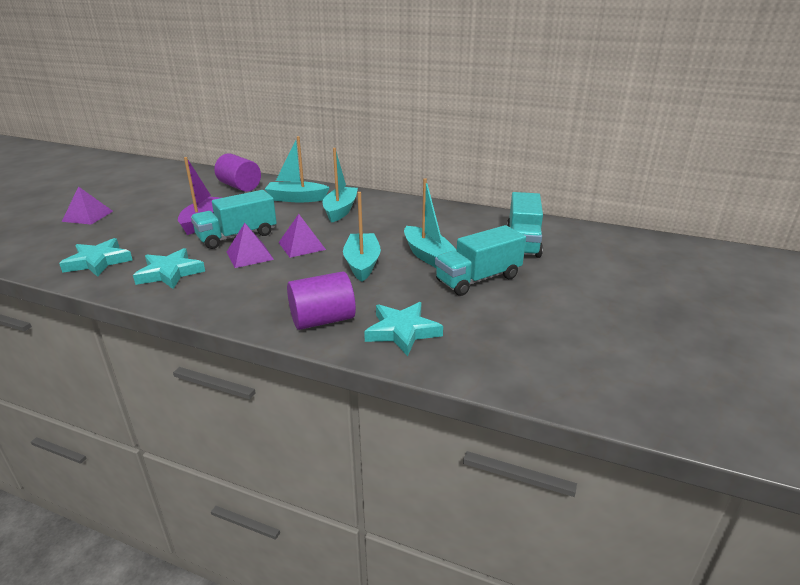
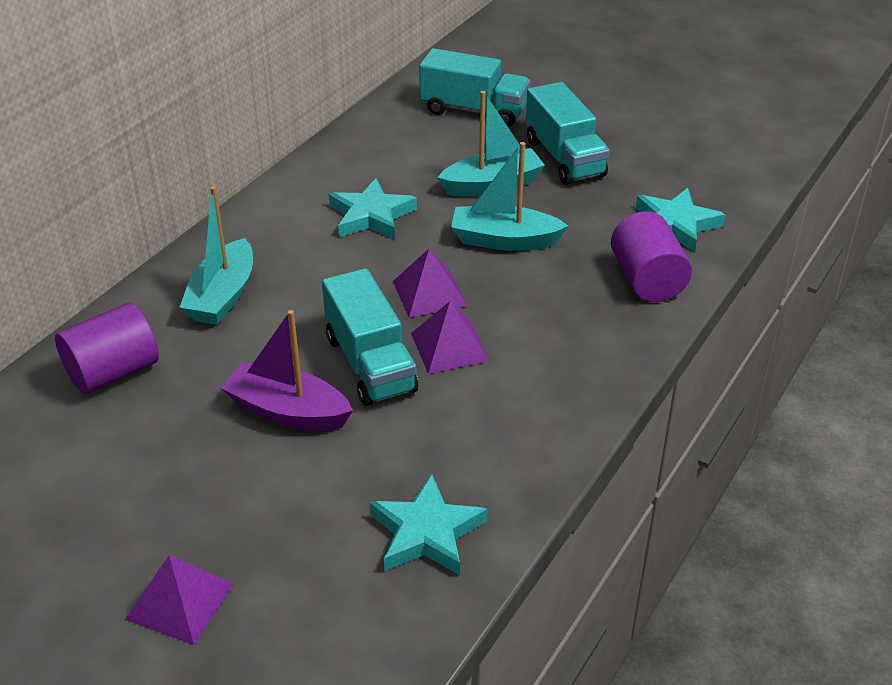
camera: 80 degrees left, 10 degrees up
(170, 273) = (491, 432): turquoise star -> turquoise star (371, 216)
(340, 210) = (302, 249): turquoise boat -> none

